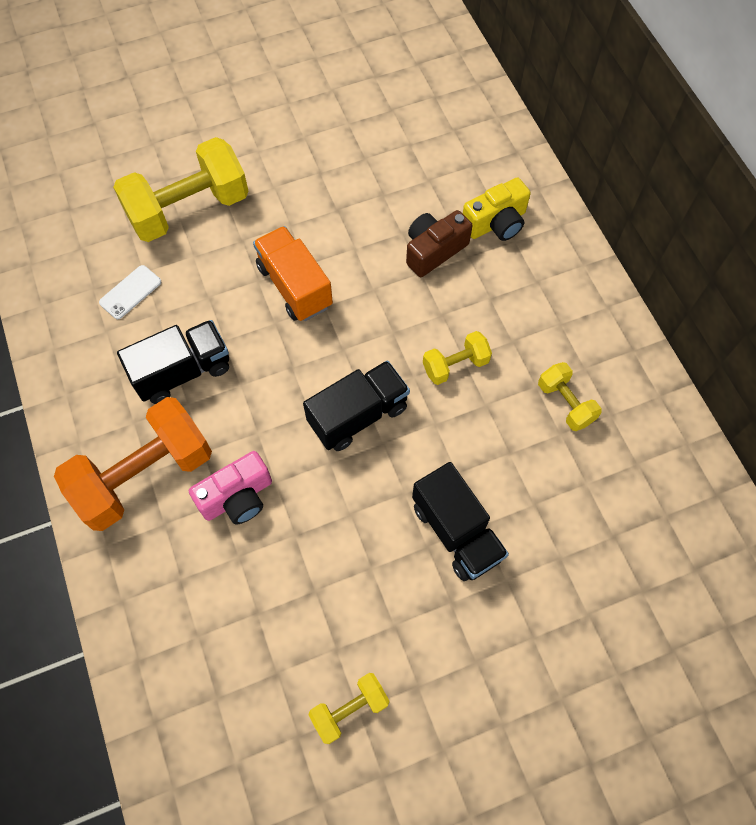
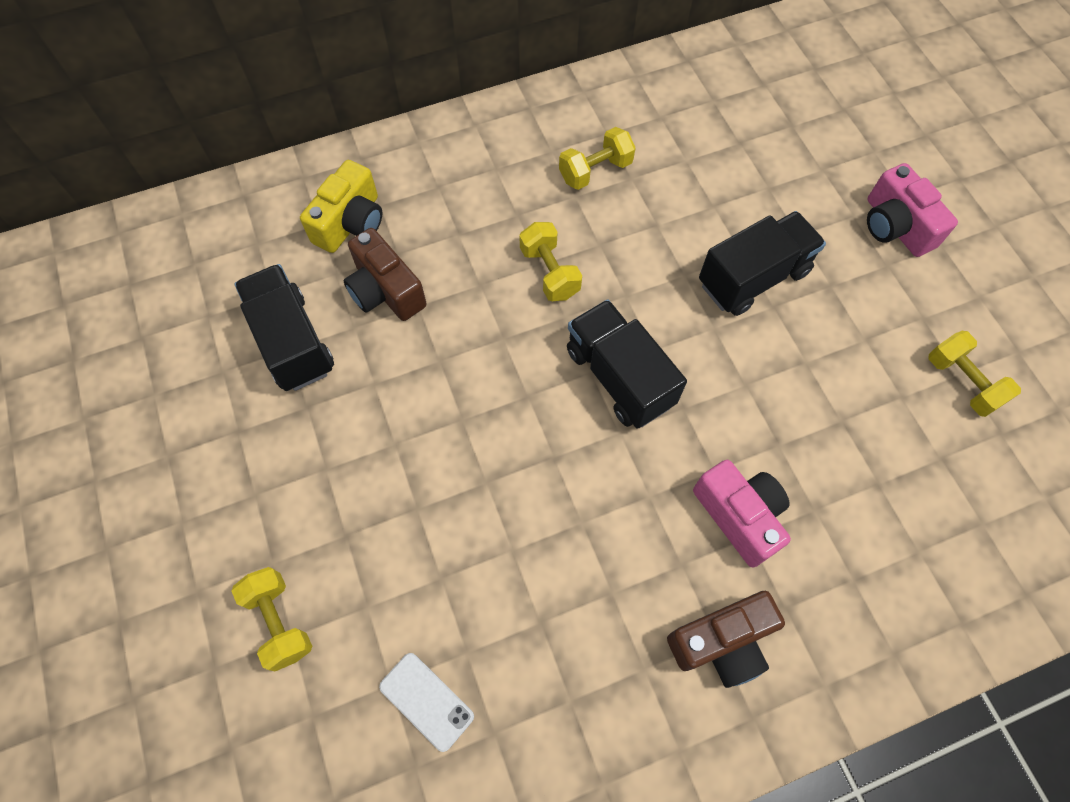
camera: 90 degrees left, 0 degrees up
(145, 475) = (722, 642): orange dumbbell -> brown camera
(183, 371) = (562, 604): black truck -> black truck (292, 342)
(189, 209) = (279, 621): yellow dumbbell -> yellow dumbbell, size x0.49
(294, 286) = (429, 458): orange truck -> none
(496, 223) = (351, 223): yellow camera -> yellow camera turned 60 degrees clockwise
(522, 678) = (895, 226): none -> pink camera

